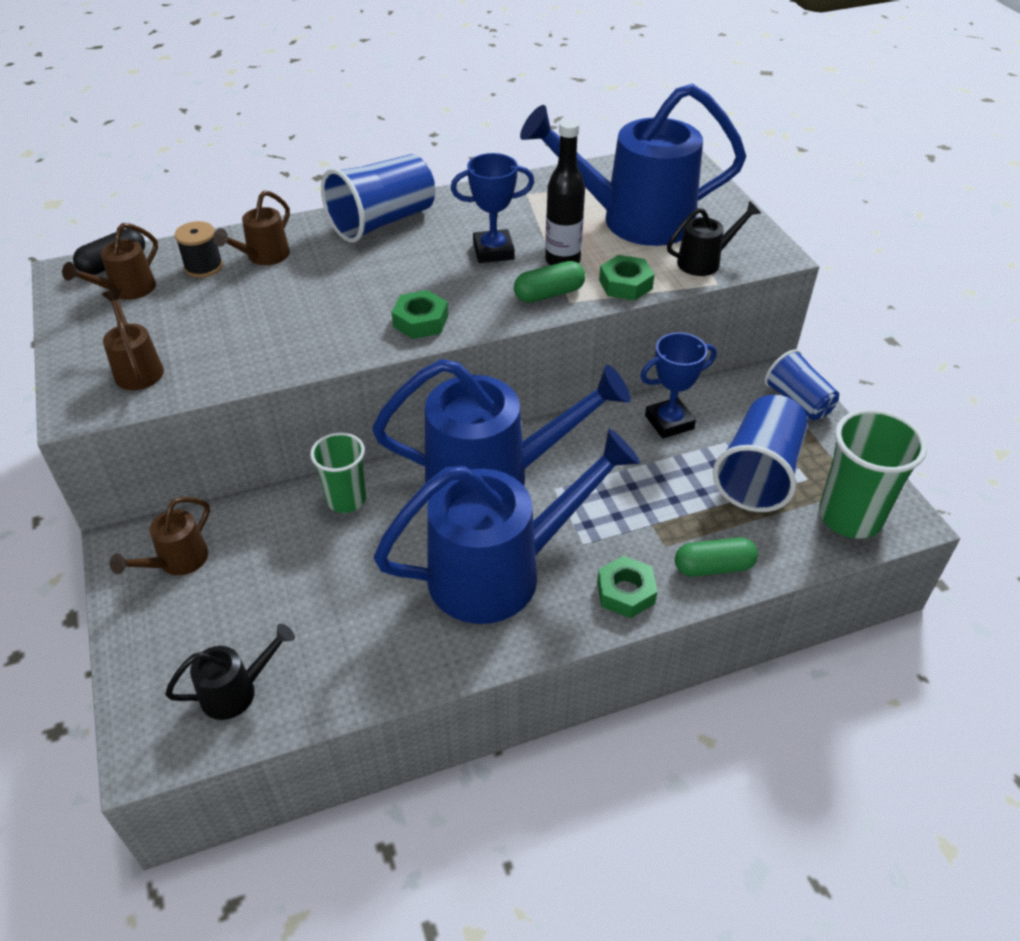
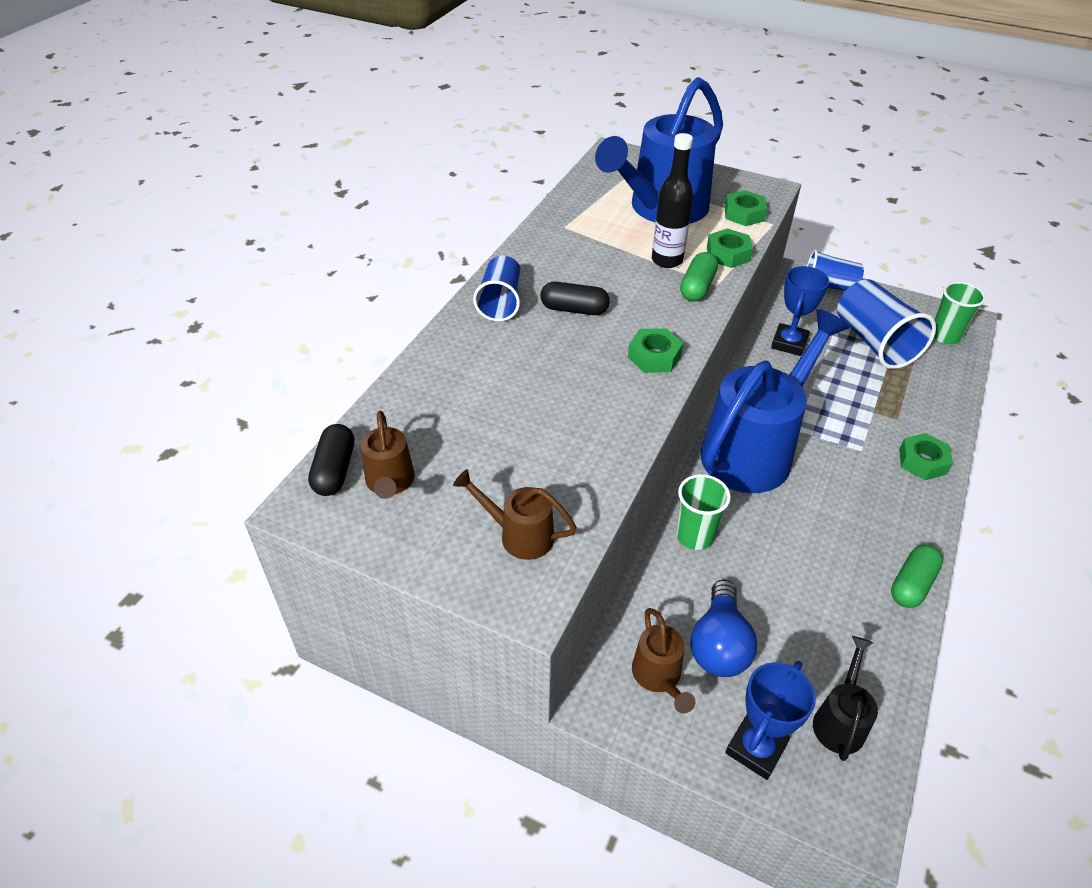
camera: 45 degrees left, 0 degrees up
(204, 267) = (422, 421): black spool -> none
(244, 577) = (719, 644): none -> blue light bulb
(263, 257) = (457, 383): brown watering can -> none
(382, 222) = (500, 302): blue cup -> blue cup, size x0.64
(424, 255) = (574, 309): none -> black capsule
(493, 251) = (614, 279): blue trophy -> blue trophy (756, 748)
(500, 572) = (850, 504): blue watering can -> none
(704, 262) = (744, 214): black watering can -> green nut
(713, 567) = (935, 412): green capsule -> green capsule (912, 584)
(850, 517) = (945, 336): green cup -> green cup, size x0.64

